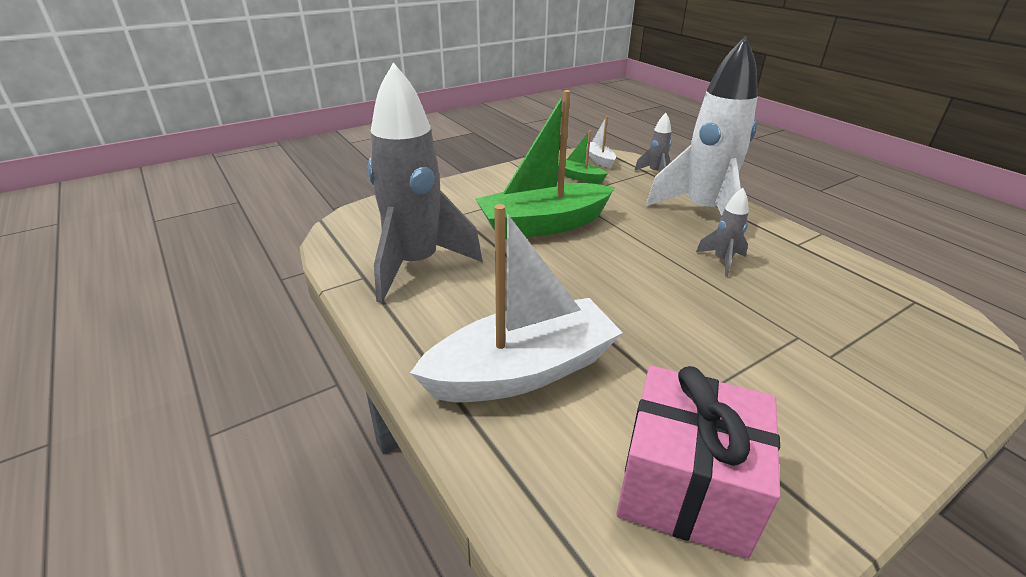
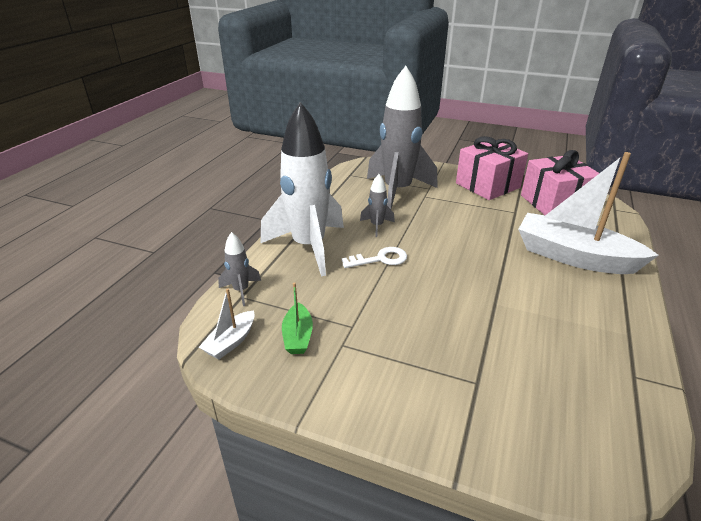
camera: 125 degrees left, 0 degrees up
(416, 265) = (577, 355): grey rocket -> grey rocket (397, 191)
(543, 225) = (425, 316): green boat -> none
(648, 237) = (380, 259): none -> white key
(818, 439) = (487, 185): none -> pink gift

